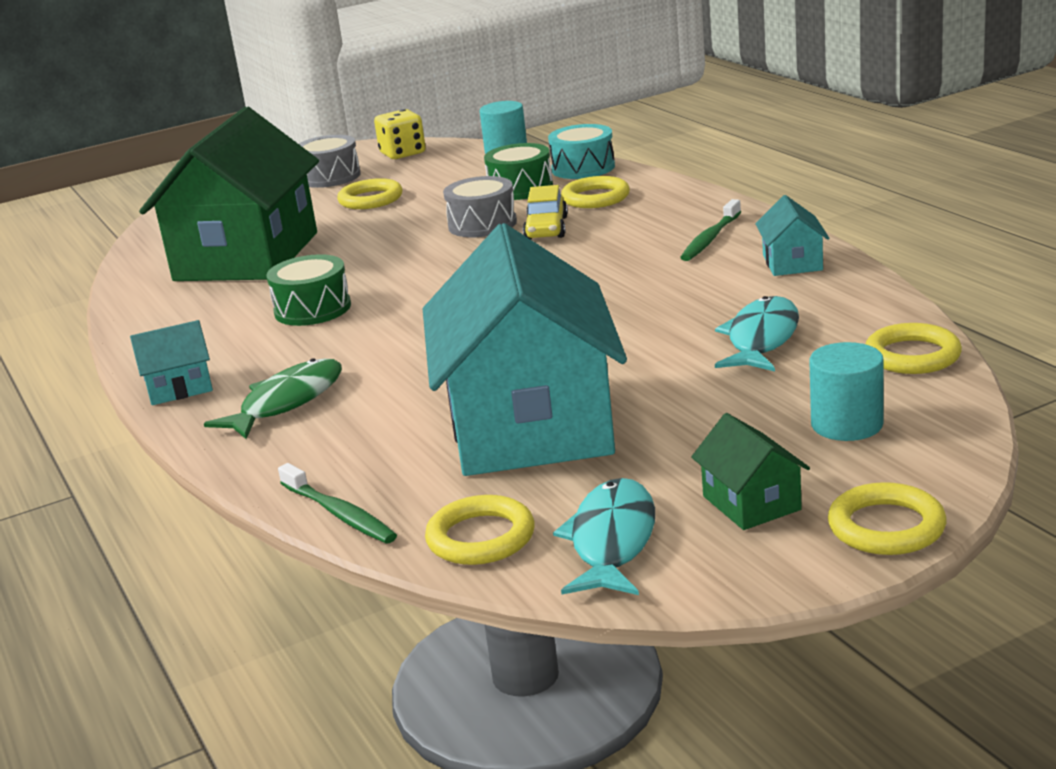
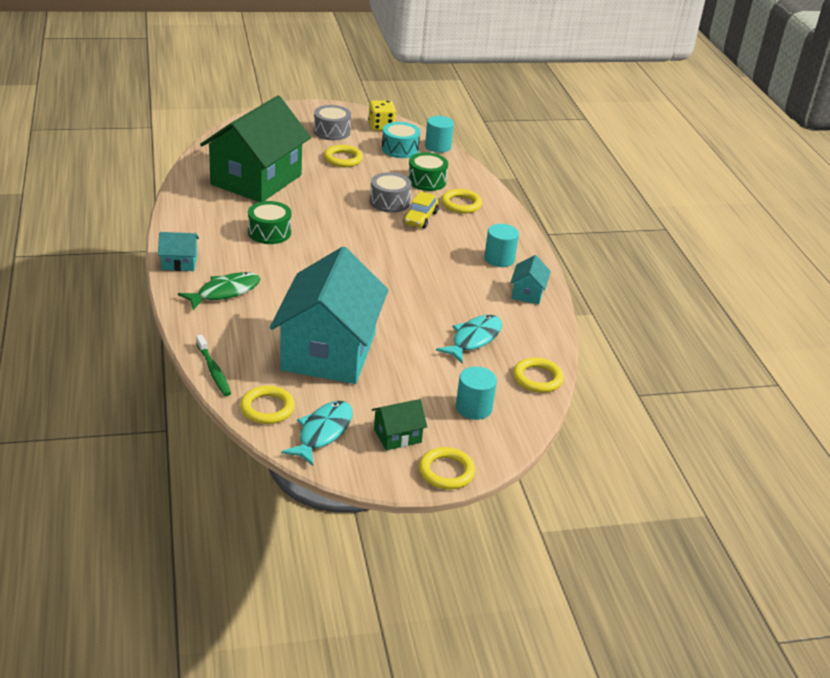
camera: 10 degrees right, 10 degrees up
(583, 168) = (470, 177): turquoise drum -> turquoise drum (400, 149)
(710, 238) = (499, 259): green toothbrush -> turquoise cylinder
(751, 503) = (397, 436): green house -> green house turned 75 degrees clockwise

